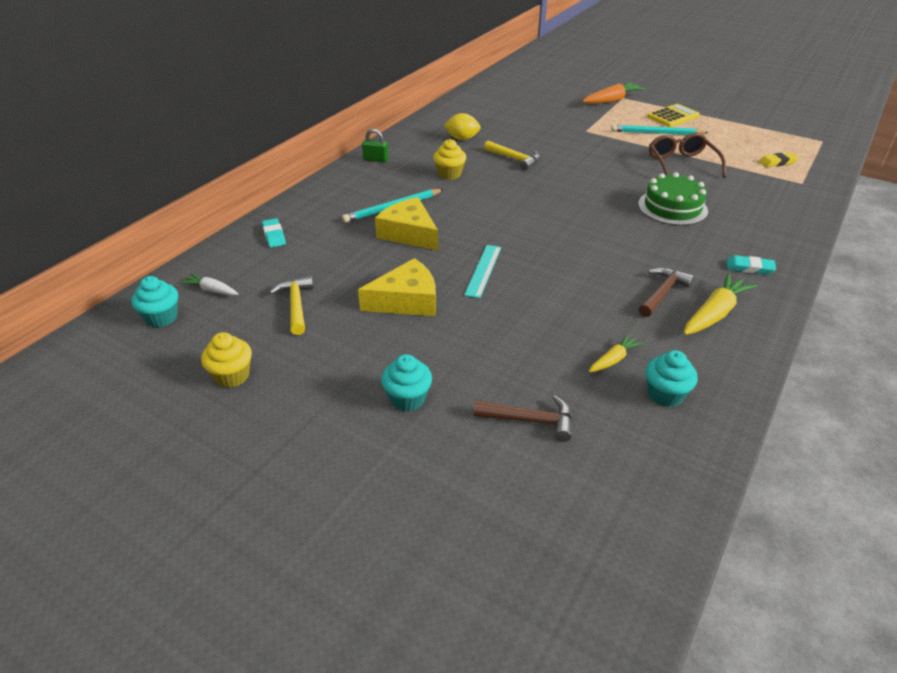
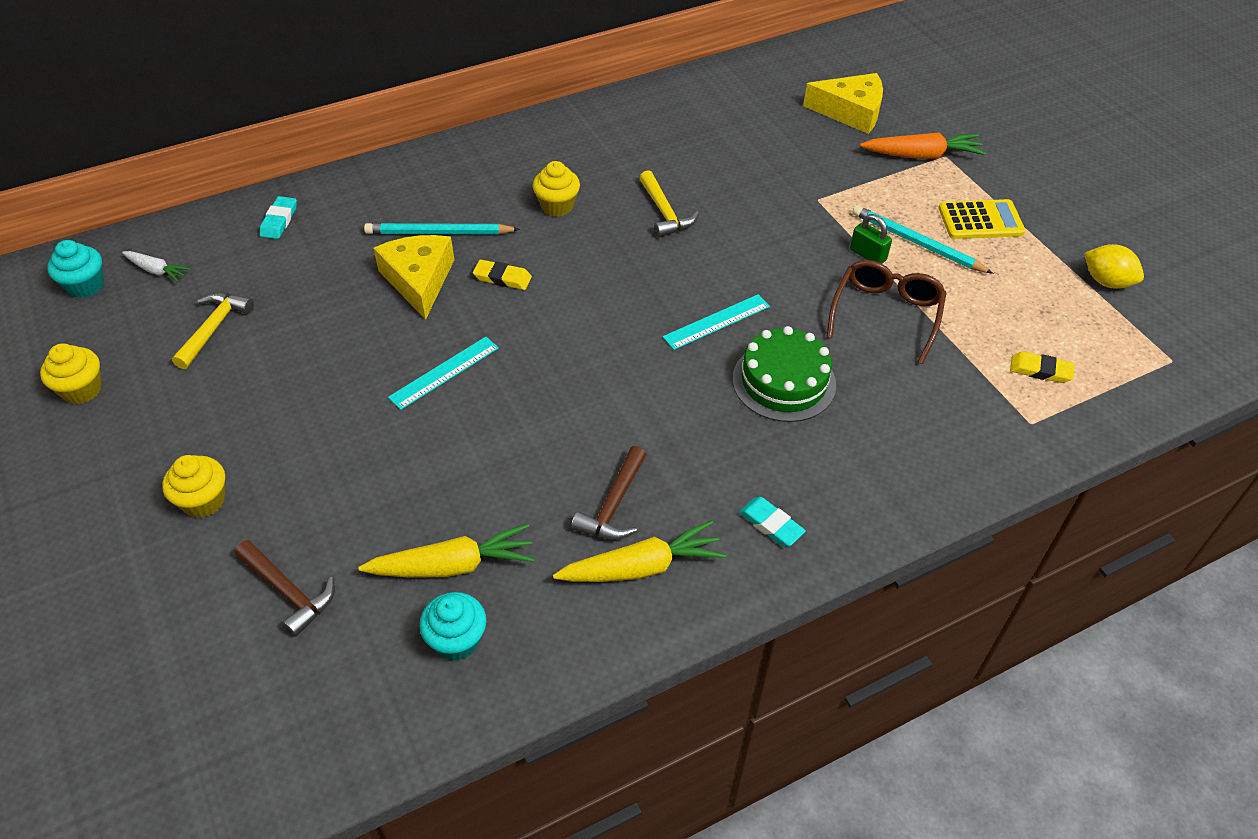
camera: 30 degrees right, 10 degrees up
(211, 290) = (157, 270): white carrot -> white carrot turned 150 degrees clockwise
(376, 160) = (494, 147): green padlock -> green padlock (867, 255)
(406, 301) = (323, 375): yellow cheese -> yellow cheese (851, 112)
(407, 398) = (204, 501): turquoise cupcake -> yellow cupcake
(460, 215) = (502, 278): none -> yellow eraser
(462, 138) = (634, 150): yellow lemon -> yellow lemon (1106, 282)
(605, 195) = (717, 322): none -> turquoise ruler
(613, 359) = (453, 565): yellow carrot -> yellow carrot, size x1.77
(662, 293) = (613, 505): brown hammer -> brown hammer turned 135 degrees clockwise

